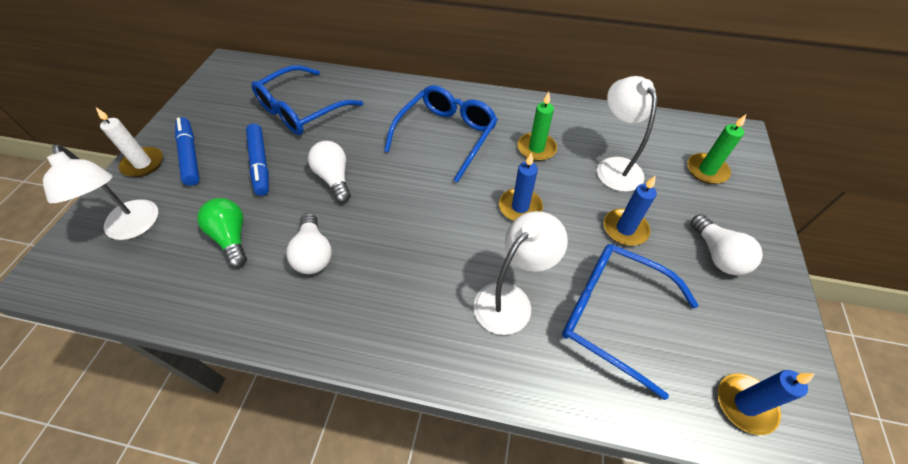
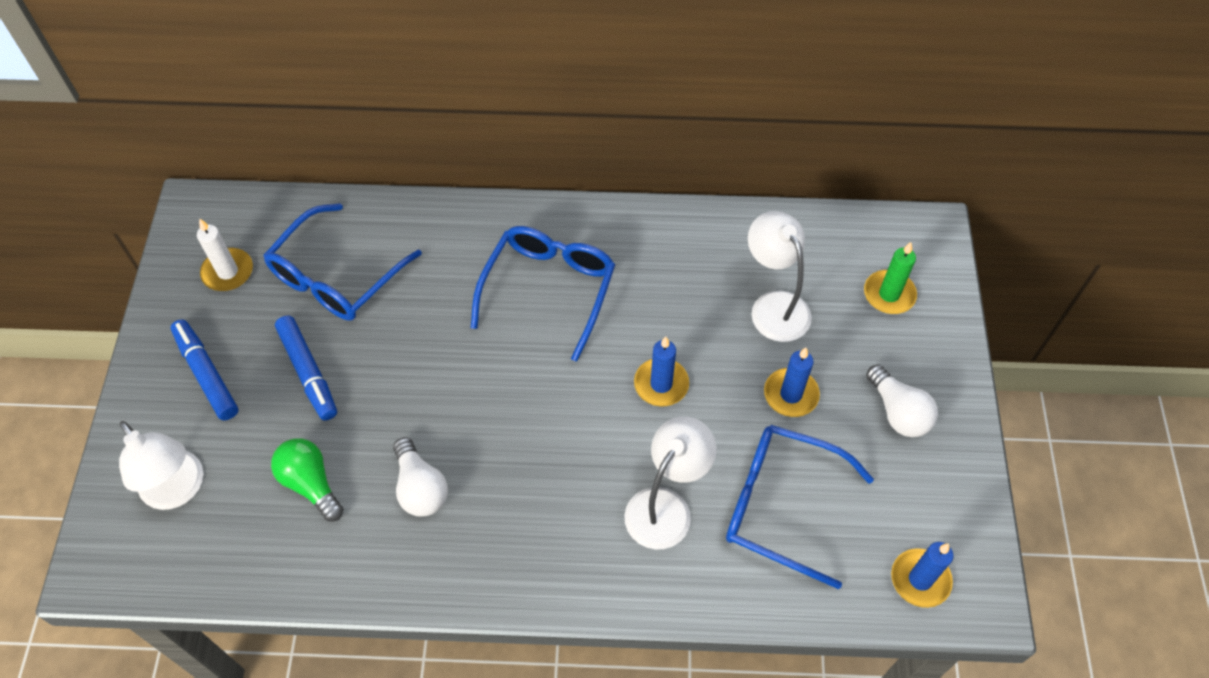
camera: 10 degrees left, 5 degrees up
(143, 164) = (147, 397): white candle -> white candle (228, 272)
(334, 178) = (415, 379): white light bulb -> none
(536, 148) = (671, 292): green candle -> none

